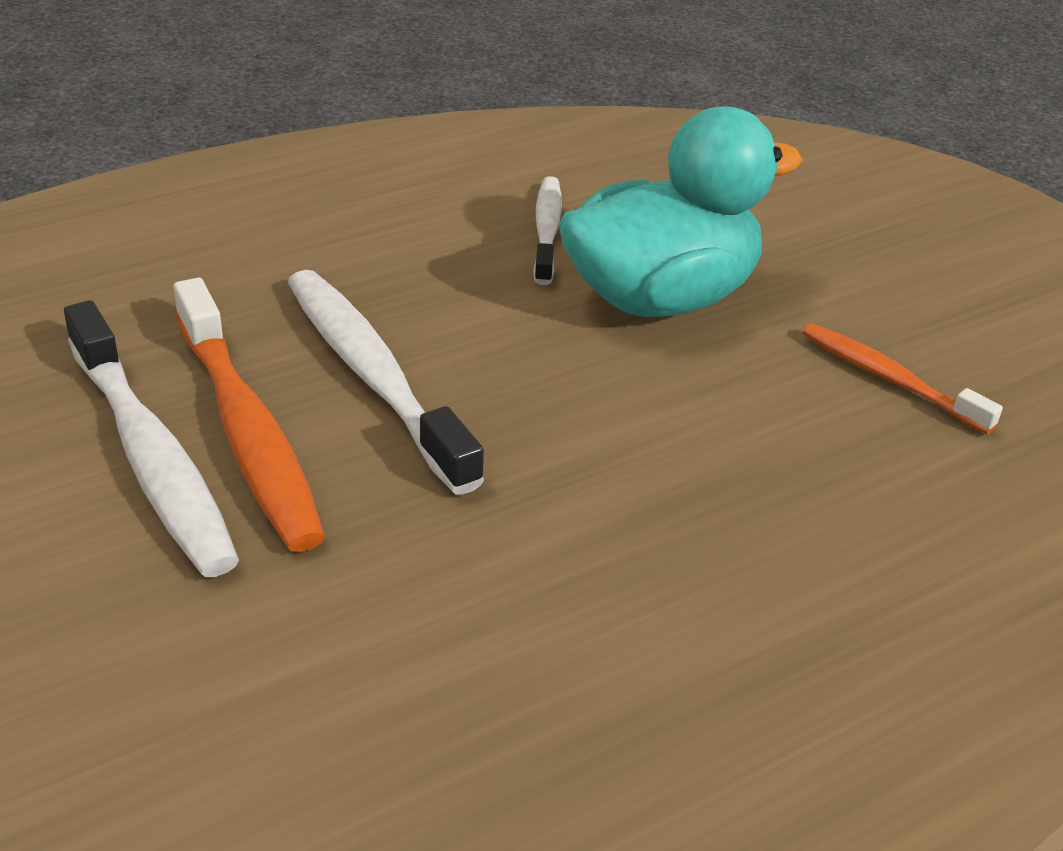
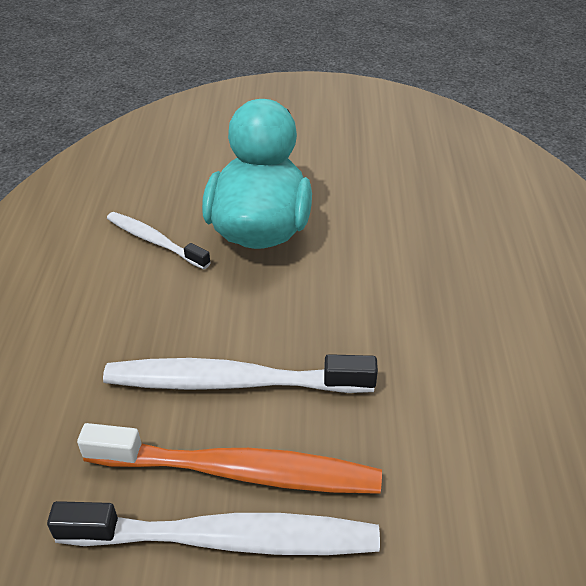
camera: 55 degrees left, 5 degrees up
(890, 379) = (388, 188): orange toothbrush -> none

